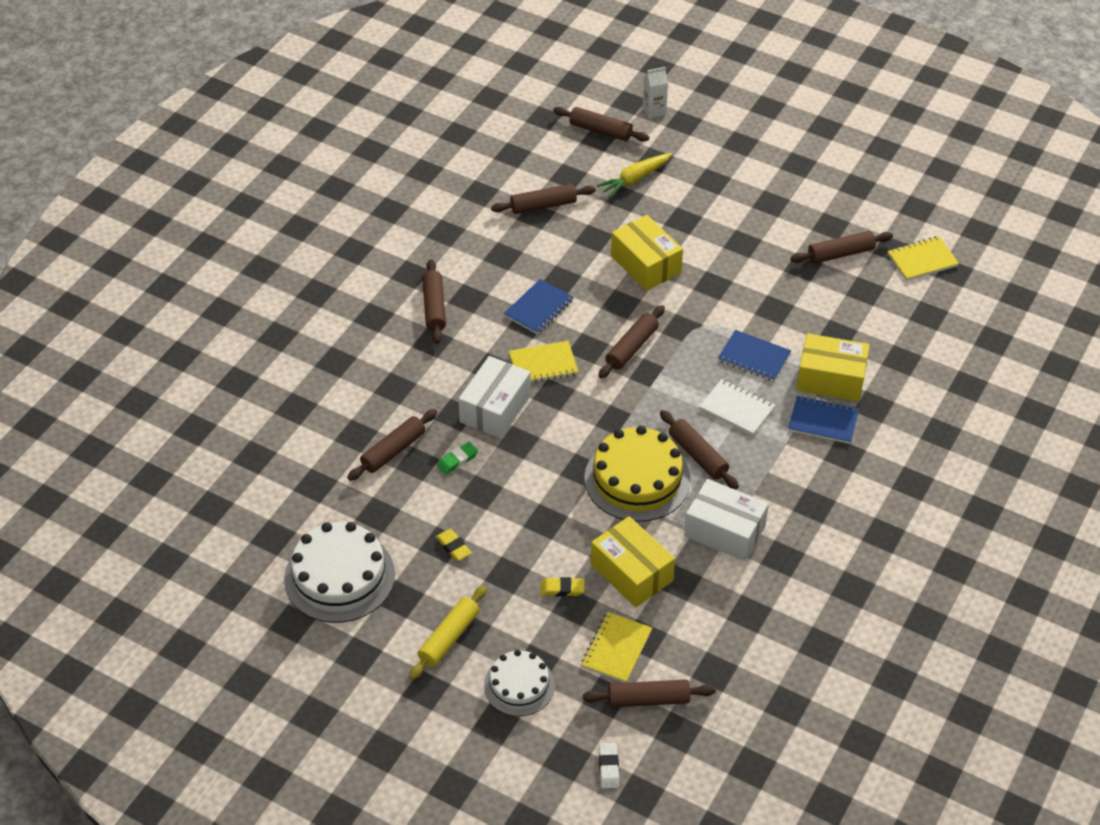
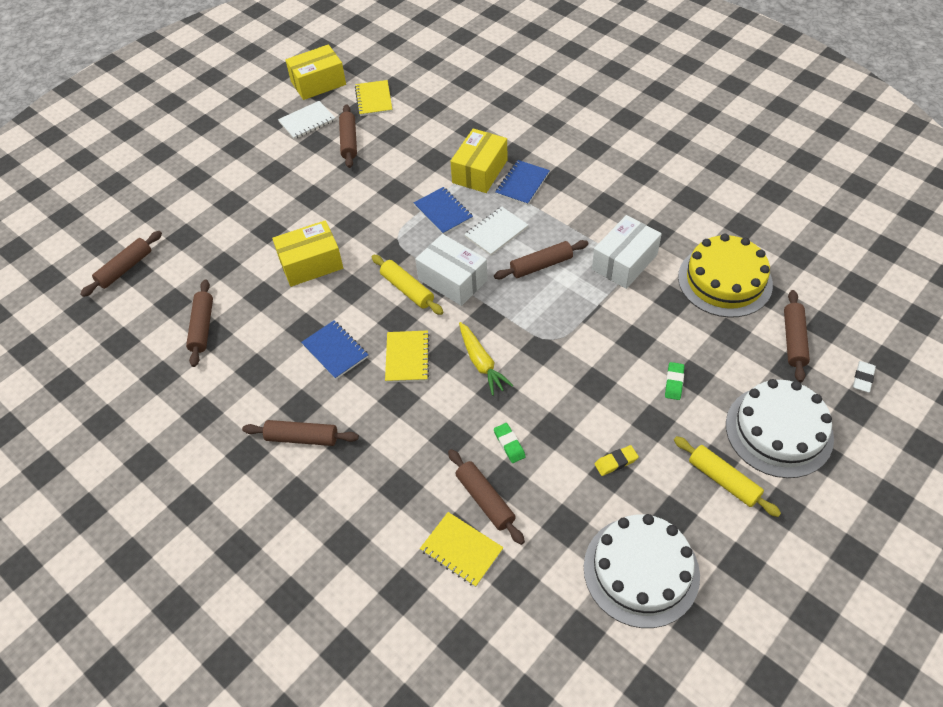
camera: 75 degrees left, 5 degrees up
(495, 408) = (451, 404): white box -> white box (452, 280)
(519, 685) = (779, 431): white cake -> white cake, size x1.63
(562, 589) = (674, 382): yellow eraser -> green eraser
(608, 767) = (863, 378): white eraser -> white eraser turned 75 degrees counterclockwise
(616, 649) = (741, 353): yellow notebook -> yellow notebook (461, 550)
(631, 348) = (407, 289): brown rolling pin -> yellow rolling pin
(631, 572) = (661, 330): yellow box -> yellow box (318, 83)
(635, 179) = (202, 254): yellow carrot -> yellow carrot (481, 363)
(637, 479) = (559, 310): yellow cake -> yellow cake (725, 280)
(654, 111) = (121, 226): white carton -> none
(754, 357) = (443, 212): blue notebook -> blue notebook turned 75 degrees counterclockwise
(861, 211) = (307, 121): none -> white notebook

